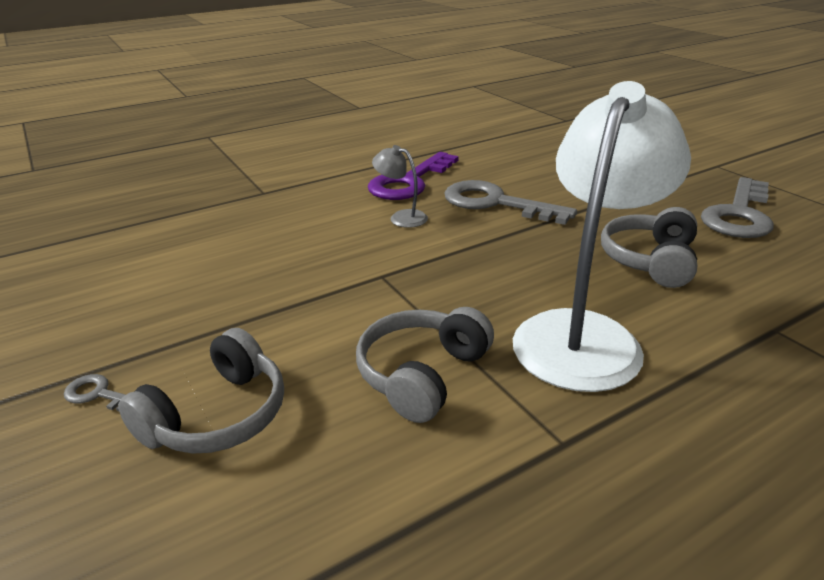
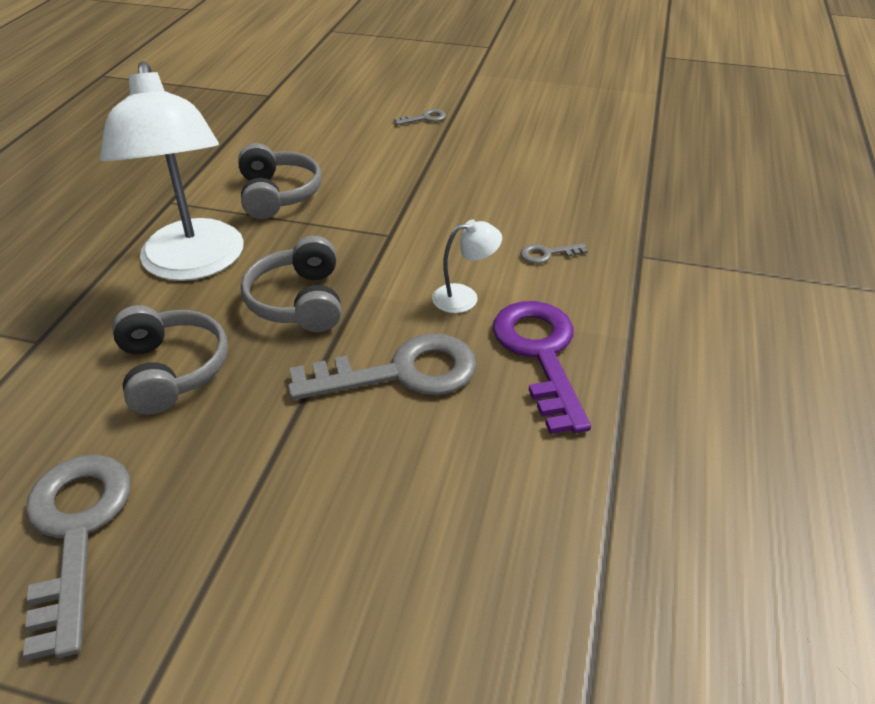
camera: 135 degrees right, 10 degrees up
(218, 415) = (356, 137): grey headphones -> grey headphones (299, 301)
(308, 215) = (547, 254): none -> grey key
(401, 217) = (464, 297): grey lamp -> white lamp

